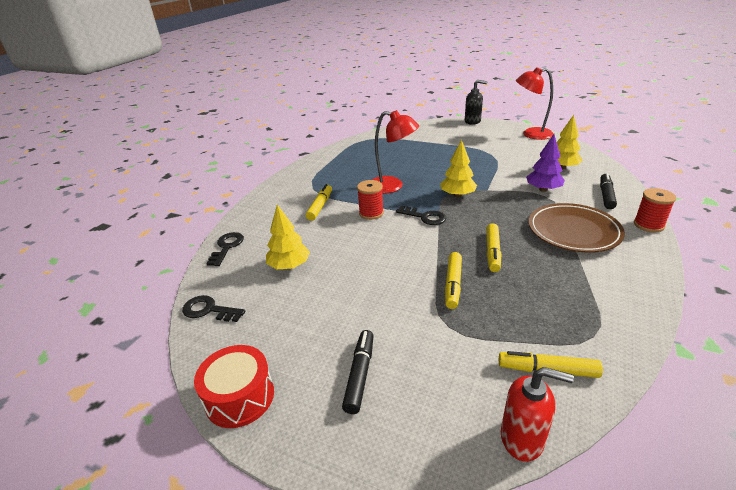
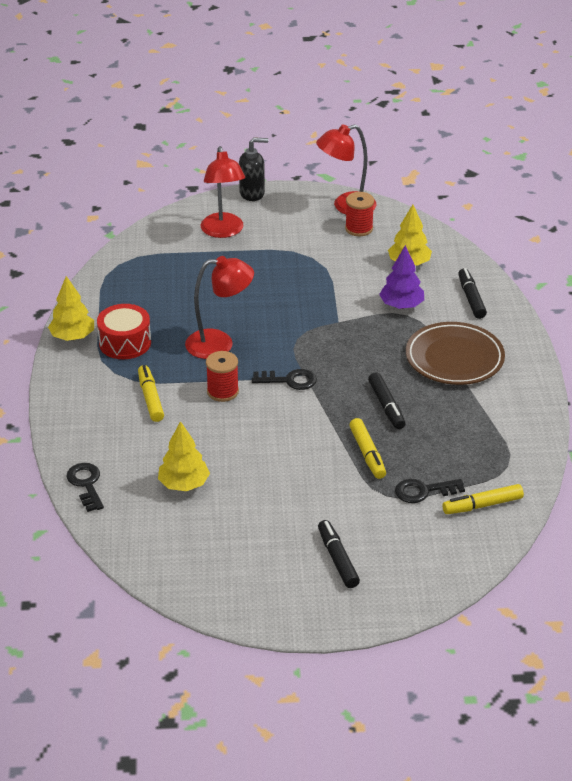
camera: 30 degrees left, 5 degrees up
(208, 310) = (143, 555): black key -> black key (423, 491)
(239, 397) = (250, 609): red drum -> red drum (125, 343)
(441, 134) = (223, 231): none -> red lamp
(457, 195) = (308, 338): yellow tree -> yellow tree (72, 337)
(492, 252) = (386, 406): yellow marker -> black marker
(522, 438) = (484, 559): red soap dispenser -> none
(648, 225) = (523, 330): red spool -> red spool (359, 228)

